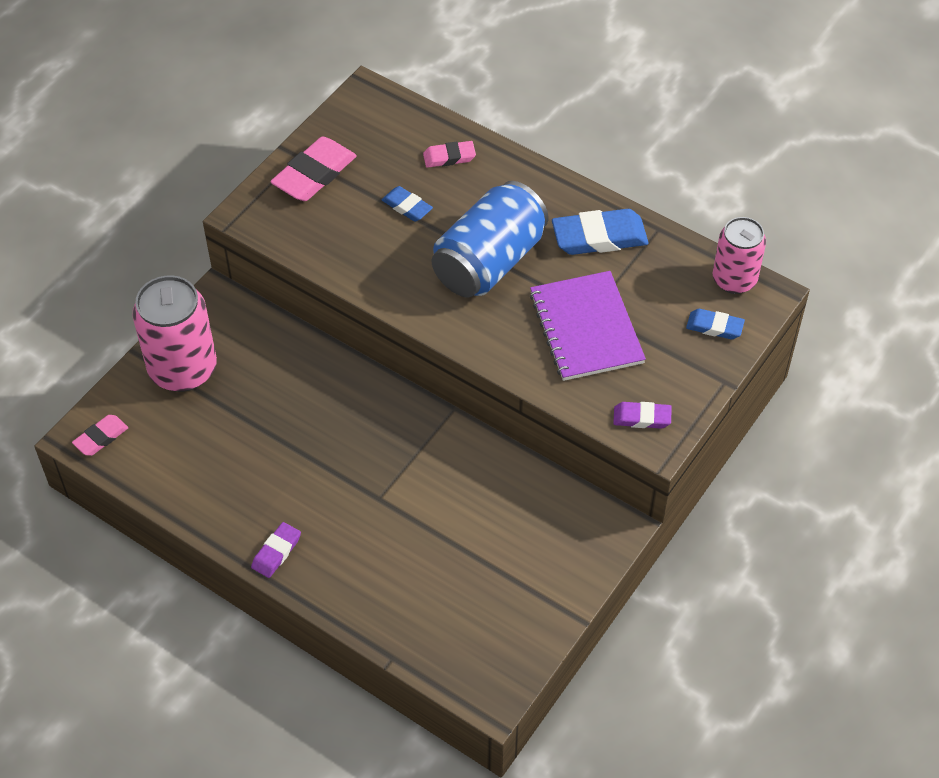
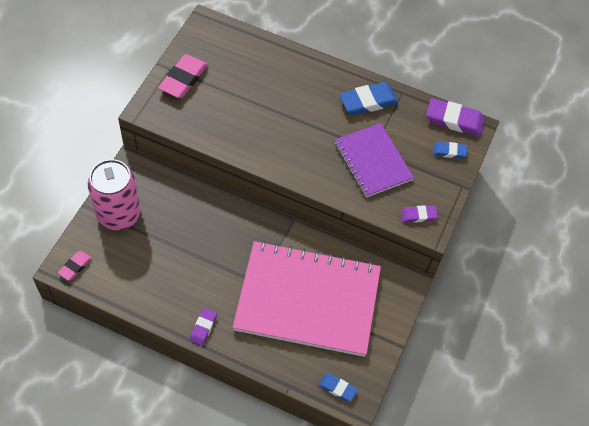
camera: 15 degrees left, 5 degrees up
(407, 207) = (246, 94): blue eraser -> blue eraser (337, 388)
(448, 533) = (307, 300): none -> pink notebook
(449, 157) = (266, 59): pink eraser -> none
(489, 262) = (305, 125): blue can -> none
(734, 279) = (454, 120): pink can -> purple eraser

